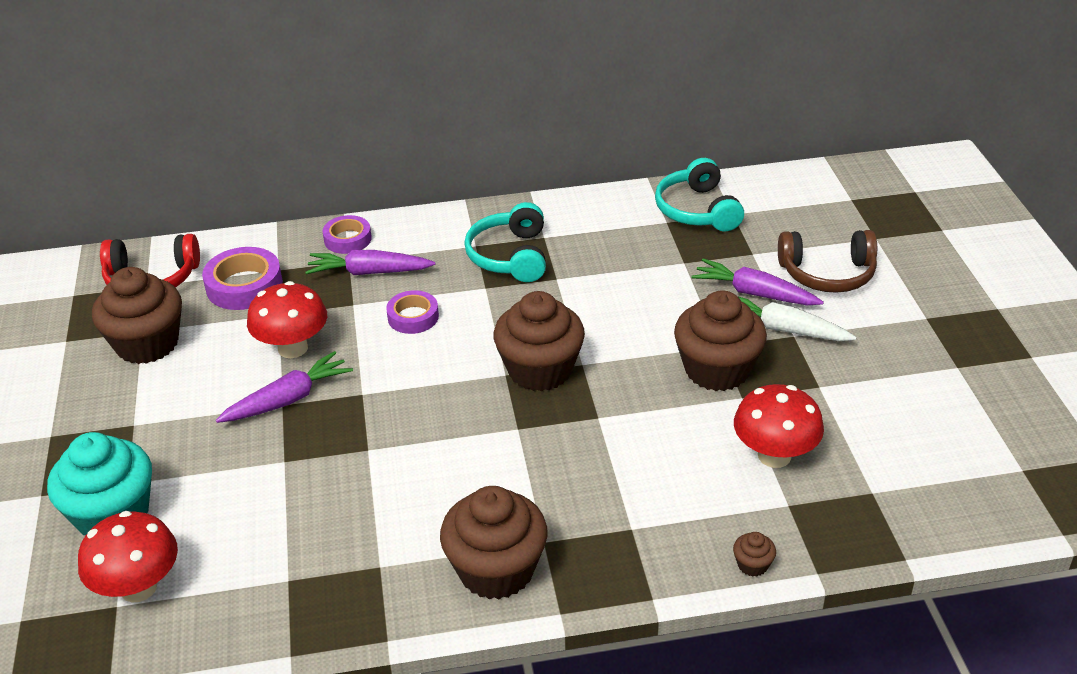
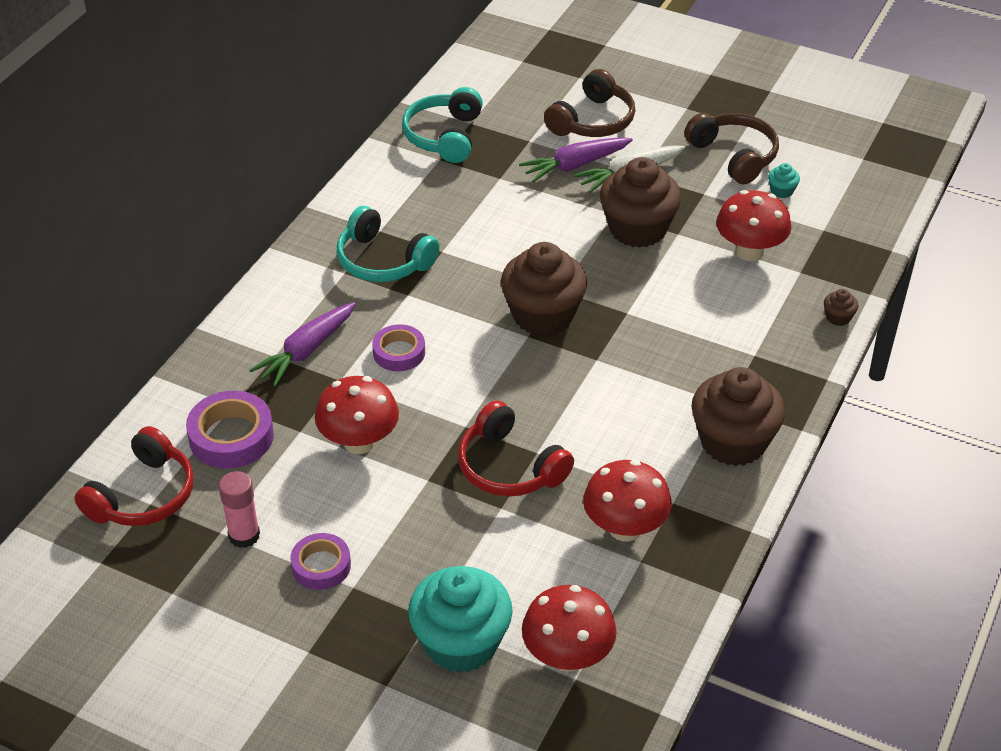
camera: 55 degrees left, 5 degrees up
(147, 344) = (244, 535): brown cupcake -> pink glue stick
(288, 399) = (425, 473): purple carrot -> none
(320, 550) = (625, 528): none -> red mushroom
(336, 442) = (509, 467): none -> red headphones
(347, 239) = (241, 342): purple tape -> purple tape (321, 566)
(697, 210) = (444, 136): turquoise headphones -> turquoise headphones turned 75 degrees clockwise
(891, 435) = (781, 191): none -> turquoise cupcake
(899, 379) = (734, 156): none -> brown headphones

